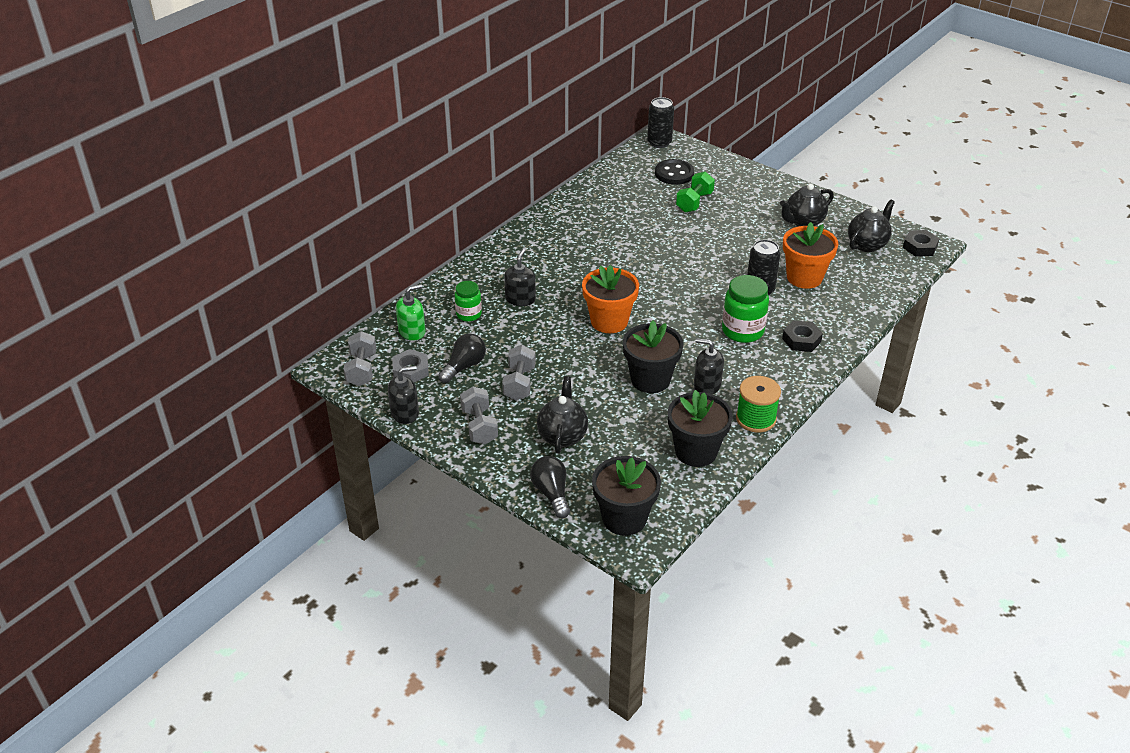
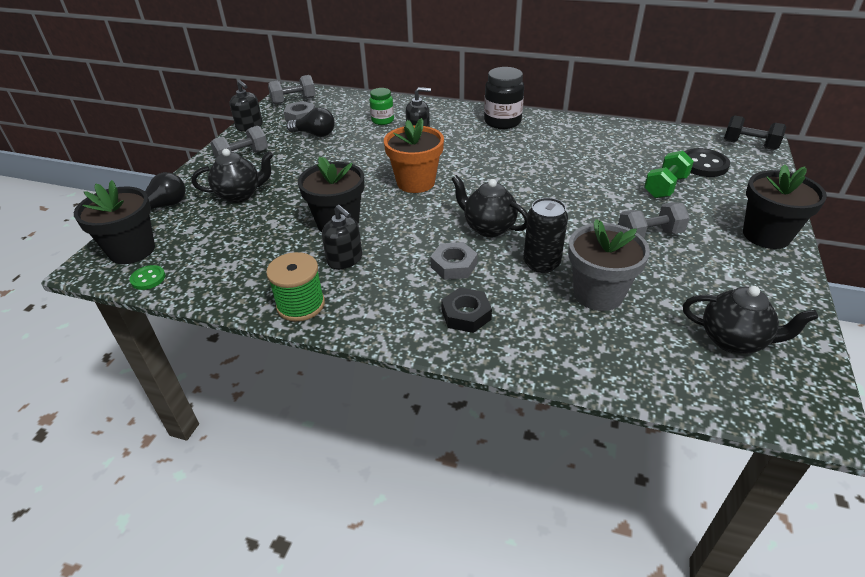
camera: 70 degrees right, 0 degrees up
(412, 331) = (347, 106): green soap dispenser -> none
(519, 383) = (303, 160): grey dumbbell -> grey dumbbell (649, 235)
(530, 243) = (502, 122): none -> black jar
(659, 143) = (749, 145): black can -> black dumbbell
(677, 507) = (148, 279): none -> green button
(694, 202) = (665, 187): green dumbbell -> green dumbbell turned 60 degrees counterclockwise
(696, 451) = (235, 273): black flower pot -> black flower pot (766, 235)
(707, 385) = (345, 259): black soap dispenser -> black soap dispenser turned 135 degrees clockwise
(742, 331) = (454, 265): green jar -> grey nut
(803, 222) = (719, 271): black teapot -> black teapot (488, 228)
(804, 277) = (598, 294): orange flower pot -> grey flower pot
(920, 247) = (792, 403): black nut -> none

